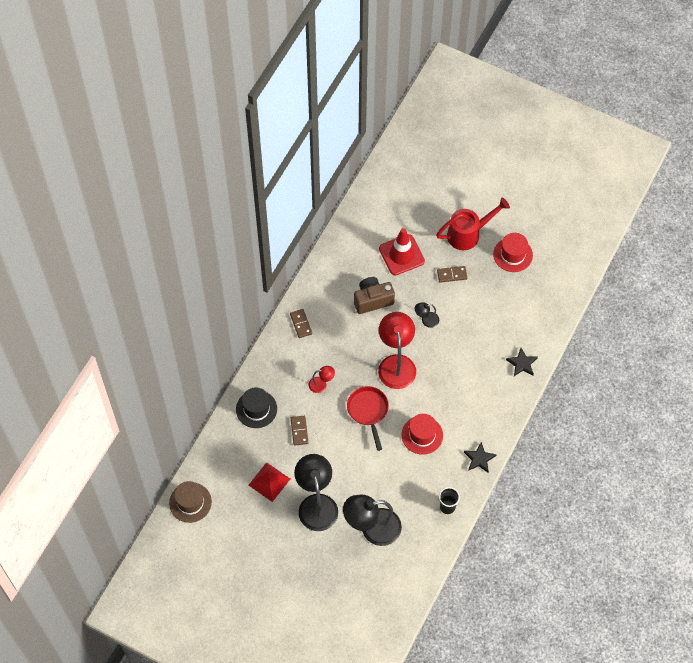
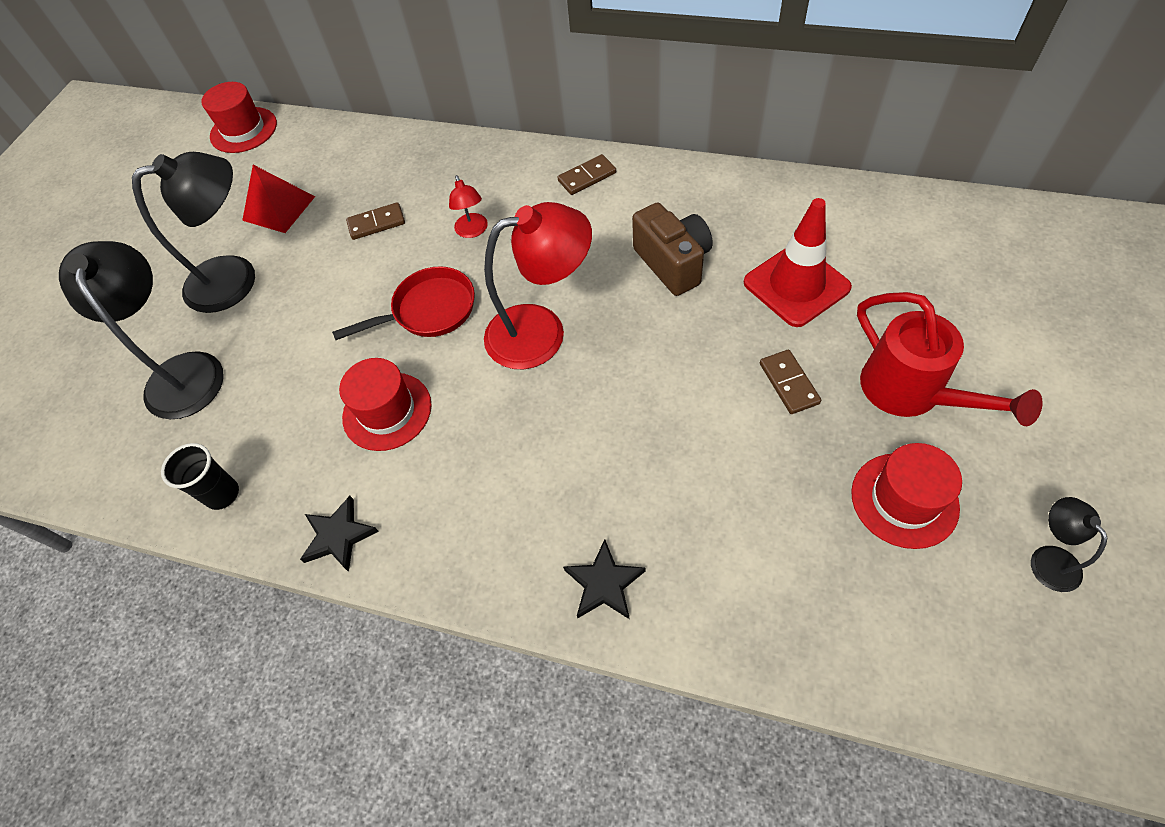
camera: 85 degrees right, 5 degrees down
(190, 502) = (243, 130): brown hat -> red hat
(256, 409) = (411, 162): black hat -> none
(426, 320) = (658, 360): black lamp -> black lamp (1048, 559)

